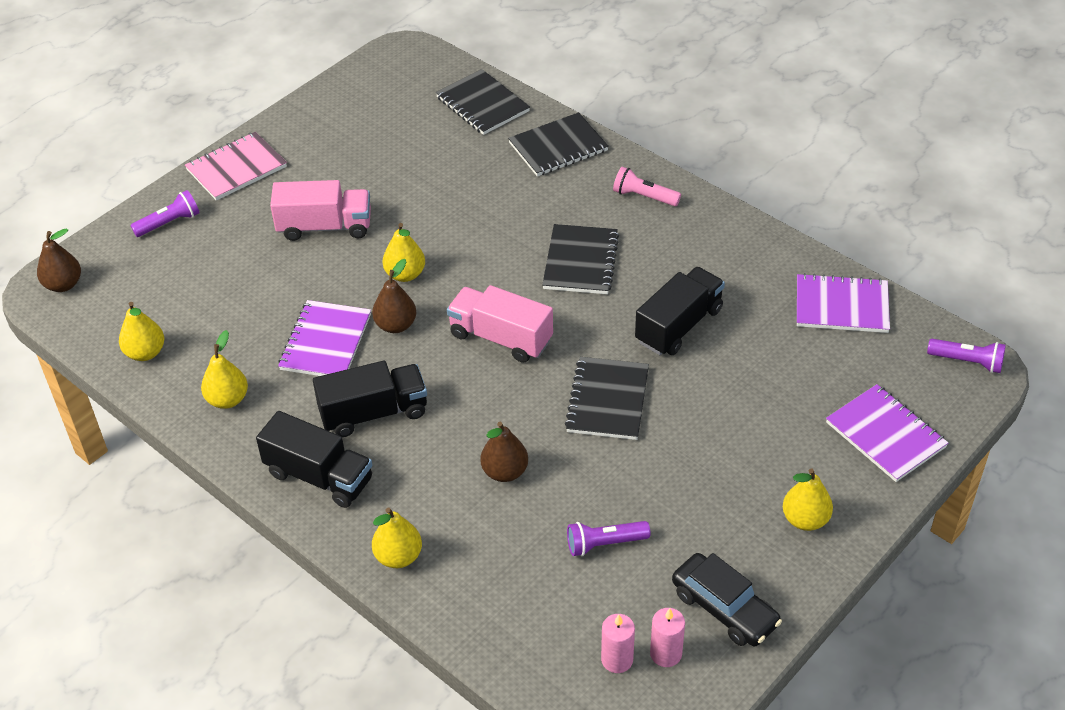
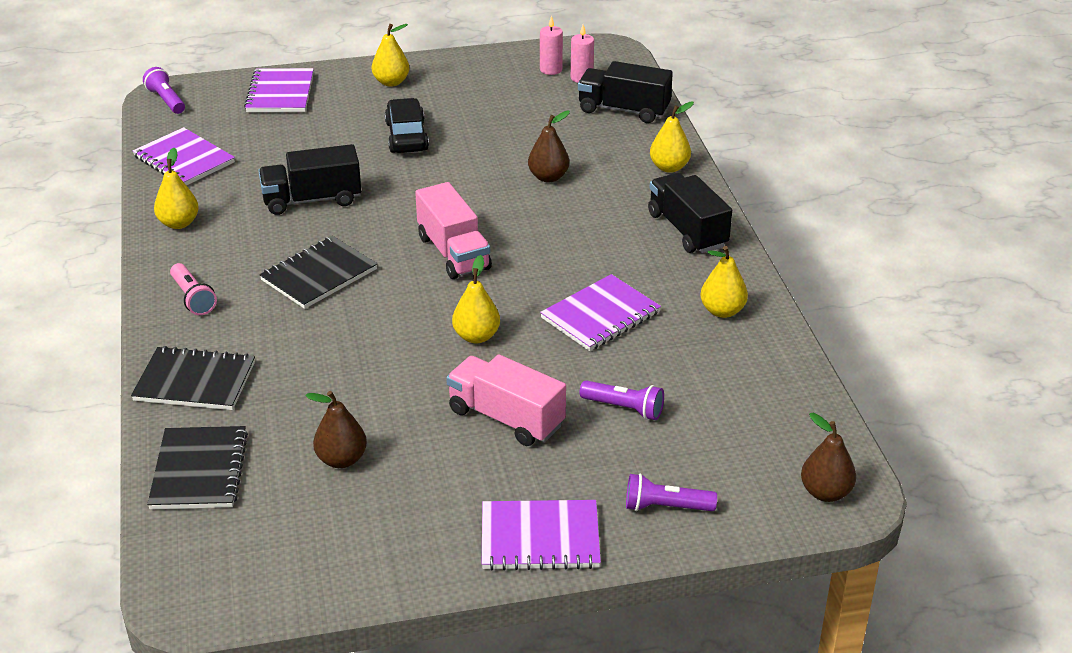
camera: 145 degrees left, 10 degrees down
(145, 353) = (774, 382): yellow pear -> yellow pear (179, 223)
(236, 168) = (540, 538): pink notebook -> purple notebook
(374, 413) = (608, 249): black truck -> black truck (623, 110)
(396, 325) = (528, 300): brown pear -> brown pear (341, 459)
(604, 544) = (527, 120): purple flashlight -> purple flashlight (624, 408)
(607, 400) = (427, 182): black notebook -> none
(724, 608) = (493, 71): black car -> black car (407, 136)

